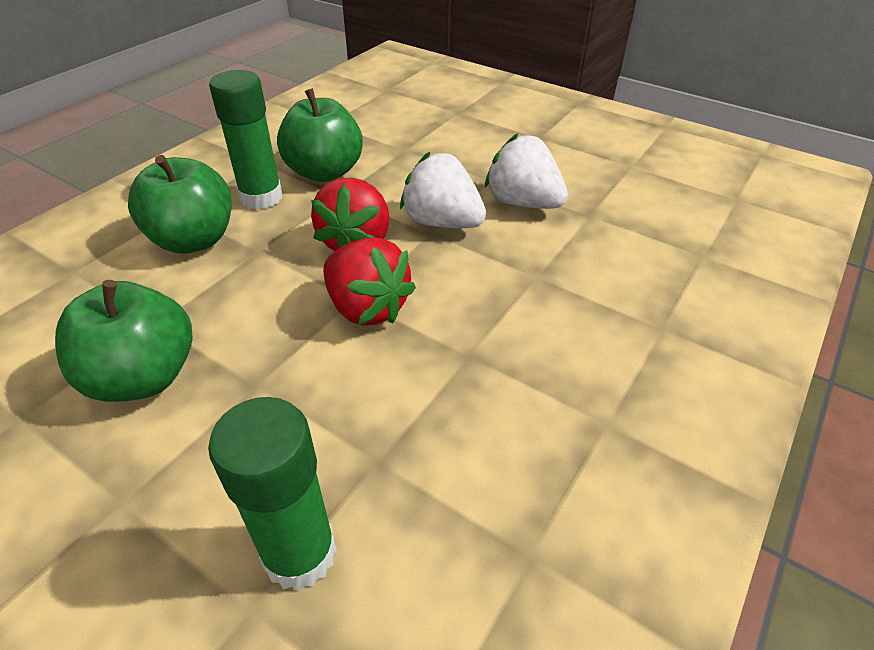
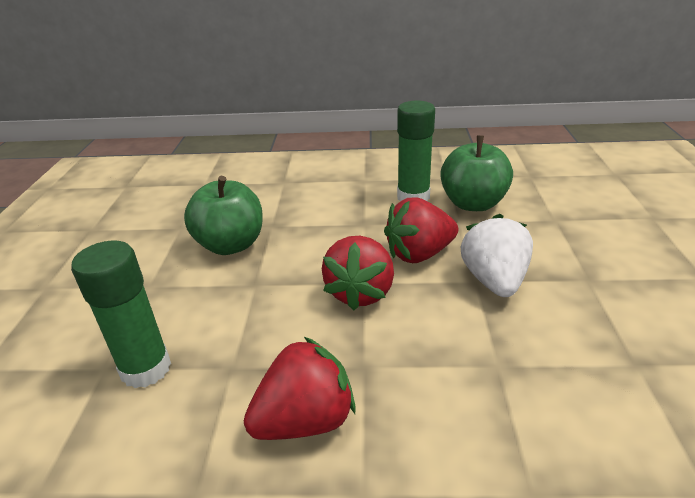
camera: 60 degrees right, 10 degrees down
(194, 240) = (347, 199): green apple -> none
(501, 427) = (305, 420): none -> red strawberry
(522, 203) = (585, 312): white strawberry -> none

